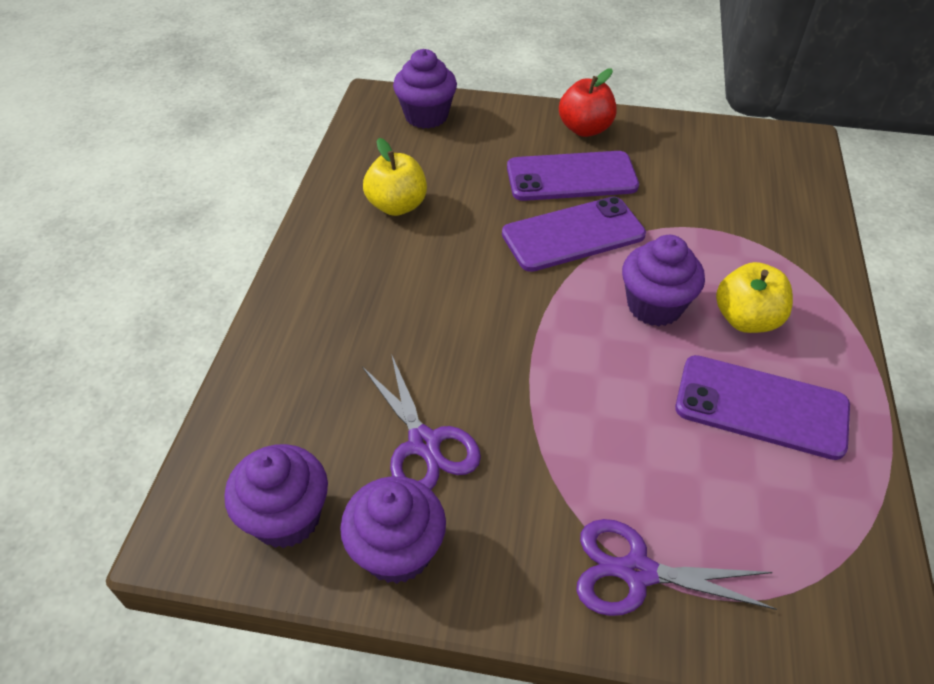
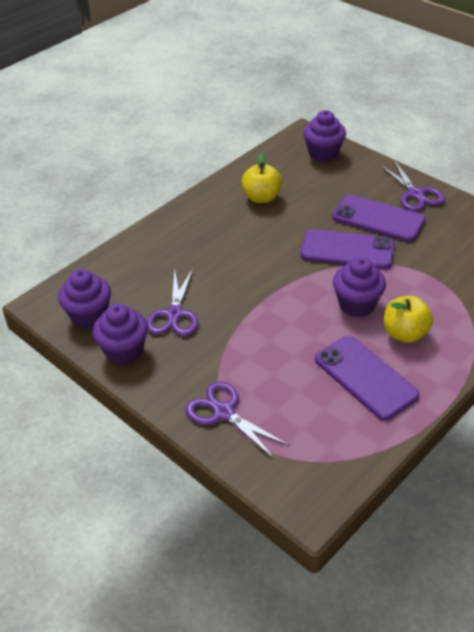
camera: 35 degrees right, 5 degrees down
(585, 129) = (415, 194): red apple -> purple scissors

